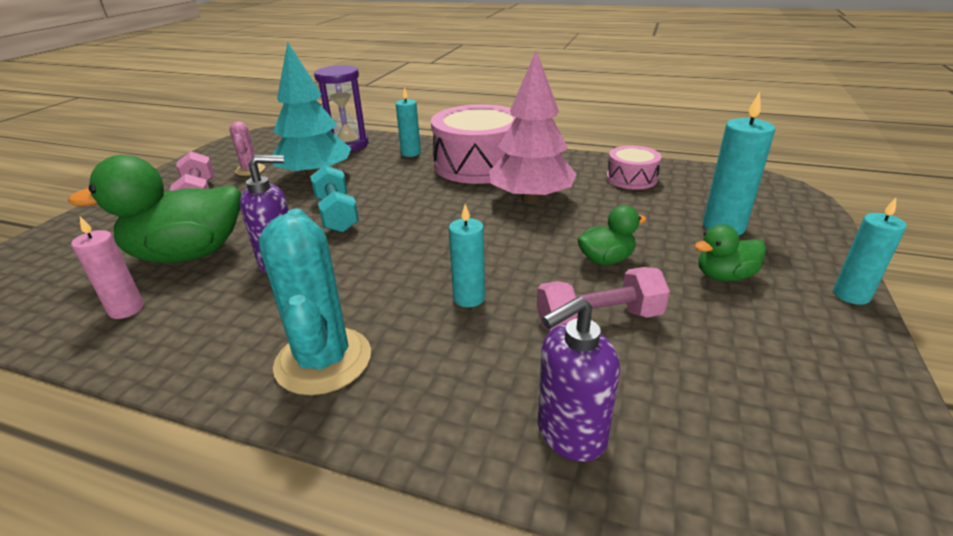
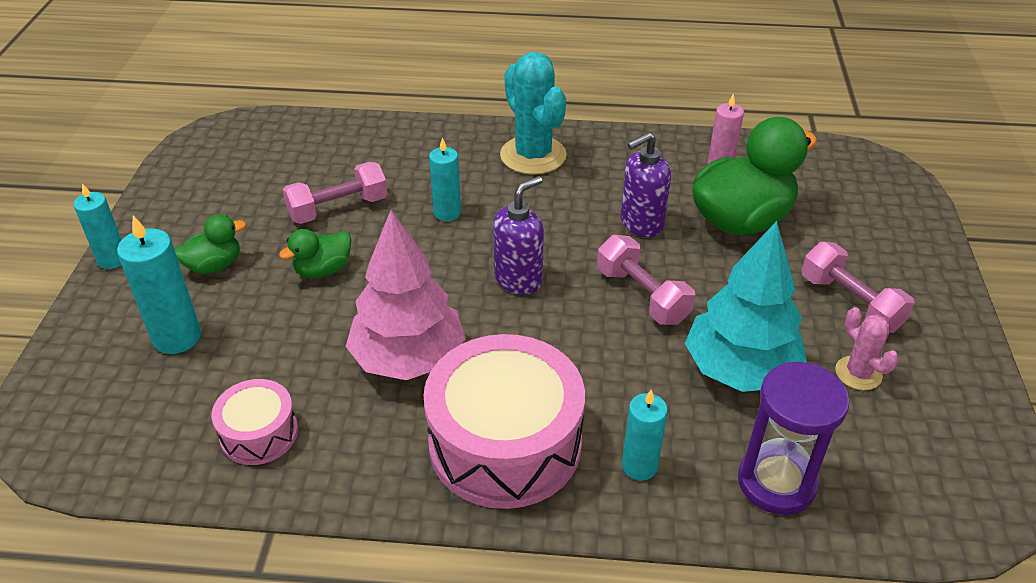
camera: 165 degrees right, 10 degrees up
(337, 214) = (642, 296): turquoise dumbbell -> pink dumbbell
(570, 434) = (363, 141): purple soap dispenser -> purple soap dispenser (518, 279)

